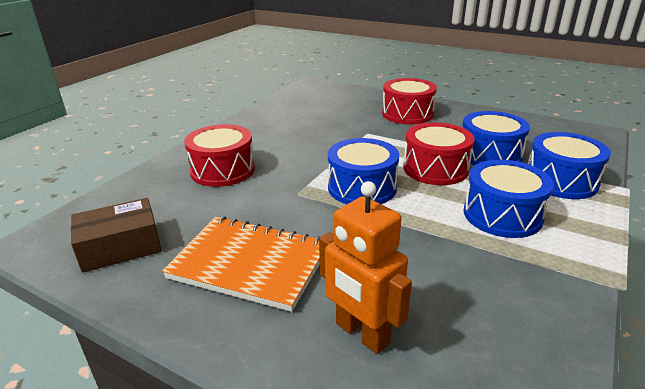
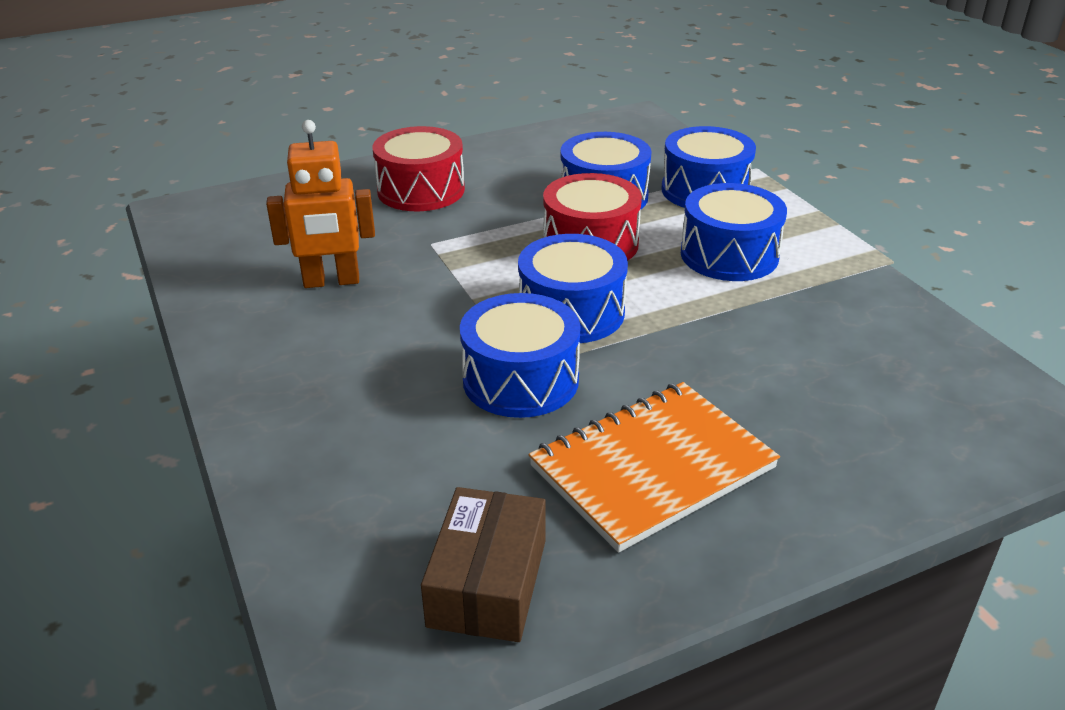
camera: 55 degrees left, 5 degrees up
(222, 170) = (369, 408): red drum -> none
(285, 196) = (520, 380): none -> blue drum
(361, 334) = (844, 434): orange robot -> orange robot (331, 281)

